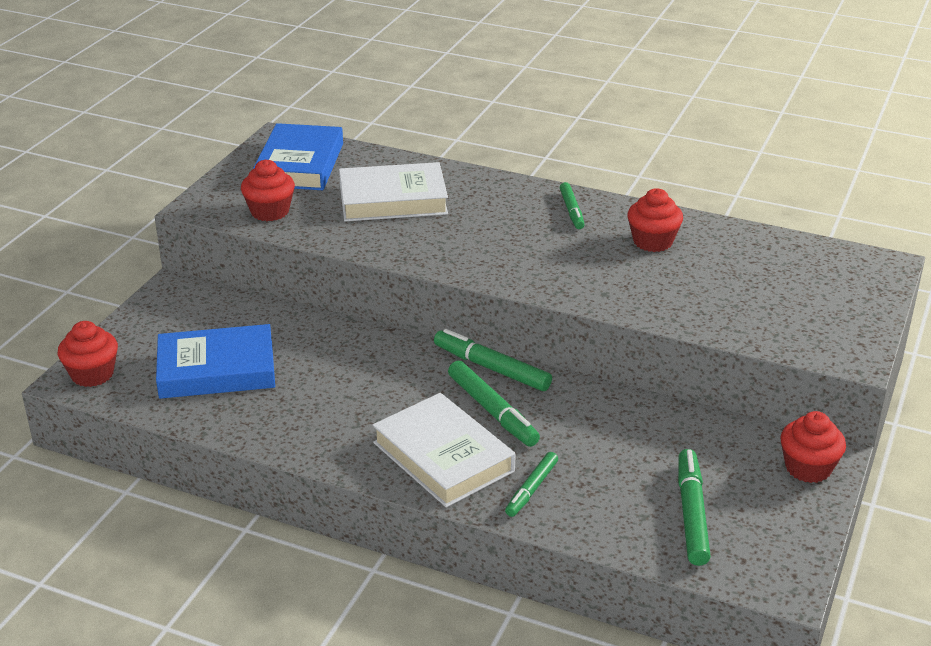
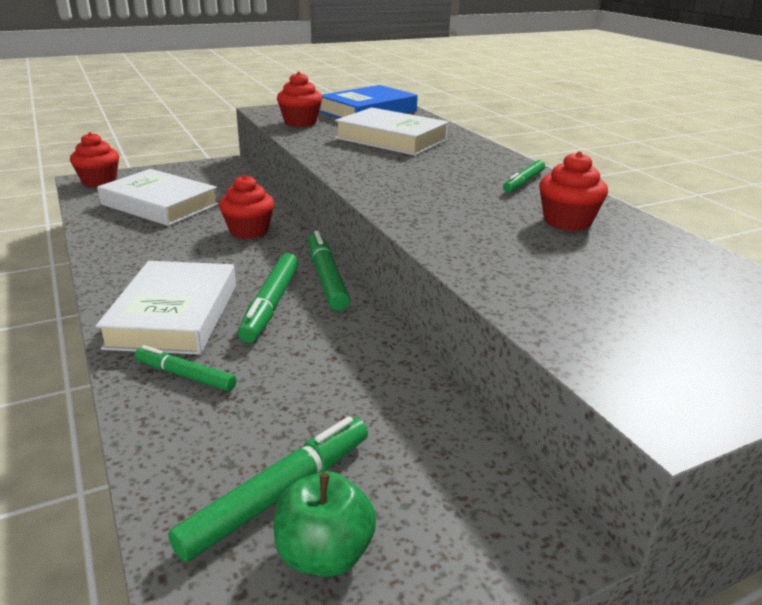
camera: 40 degrees right, 5 degrees down
(217, 369) = (159, 204): blue book -> white book
(532, 489) = (185, 376): green marker -> green marker turned 45 degrees clockwise
(751, 523) = (324, 554): none -> green apple
(808, 468) = (500, 536): red cupcake -> red cupcake (249, 231)

